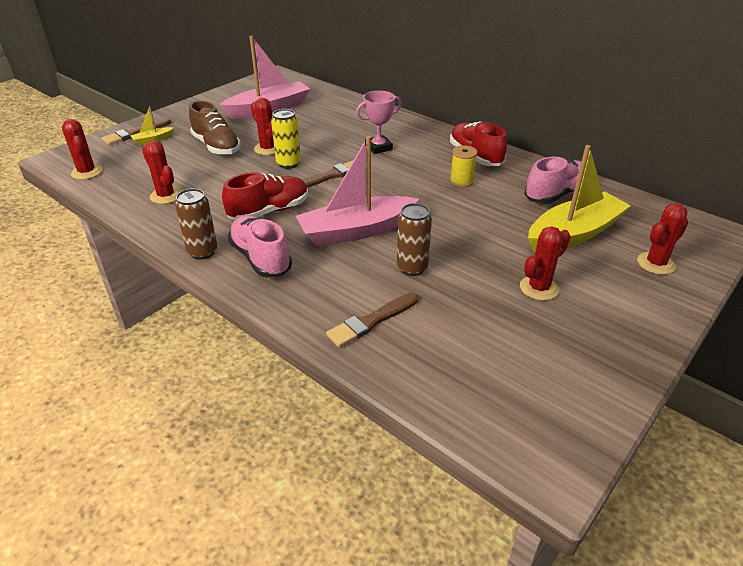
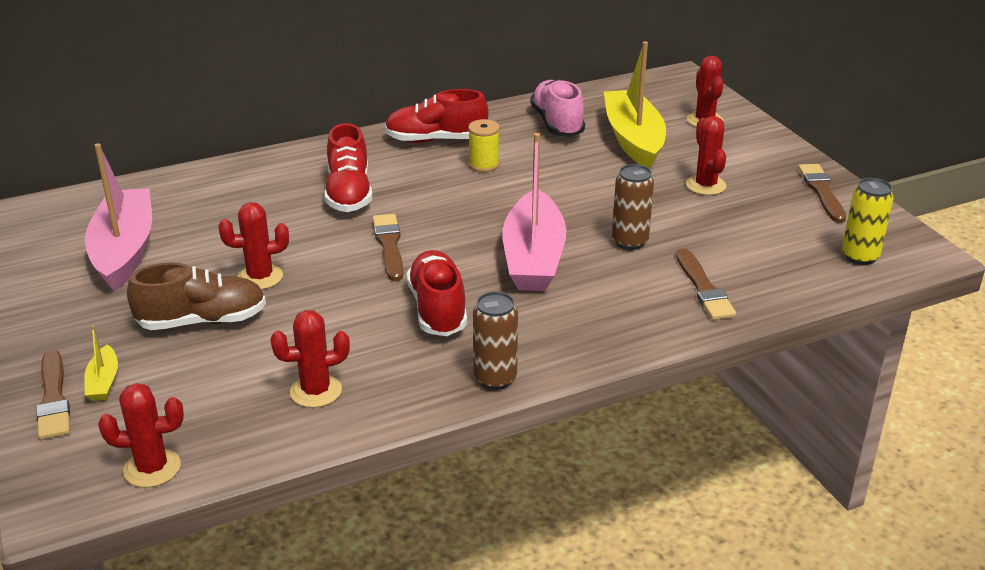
camera: 65 degrees left, 5 degrees down
(261, 258) = (542, 335): pink shoe -> none
(288, 164) = (324, 269): yellow can -> yellow can (860, 256)
(378, 147) = (349, 193): pink trophy -> red shoe
(604, 365) = (821, 191): none -> brown brush

